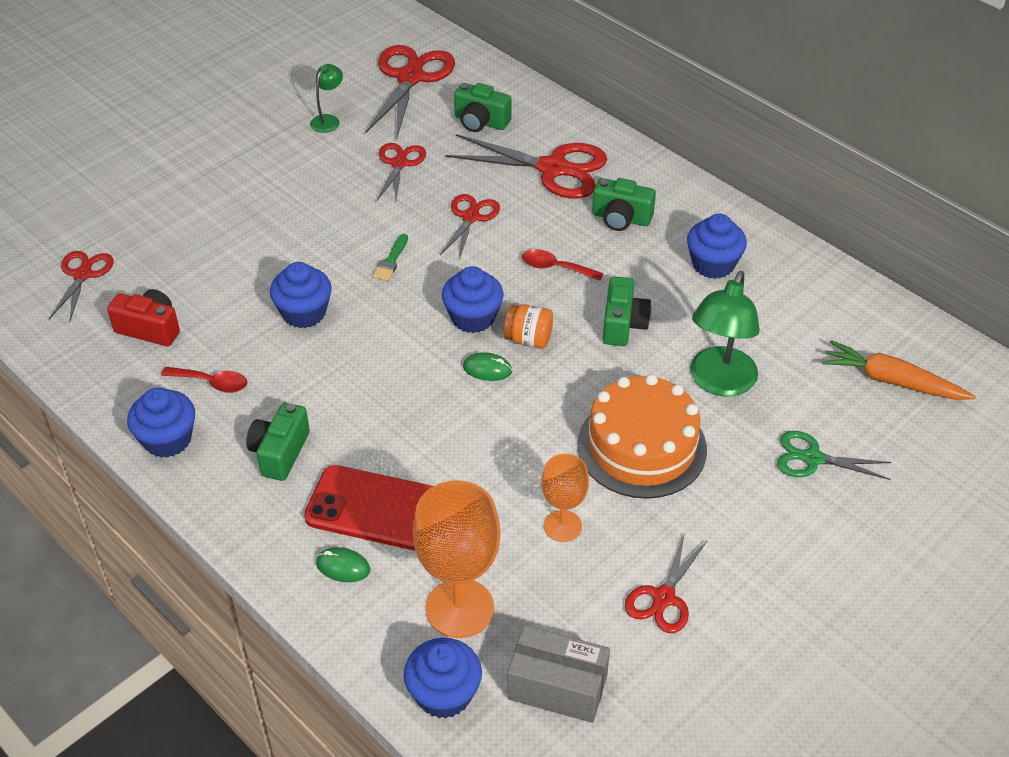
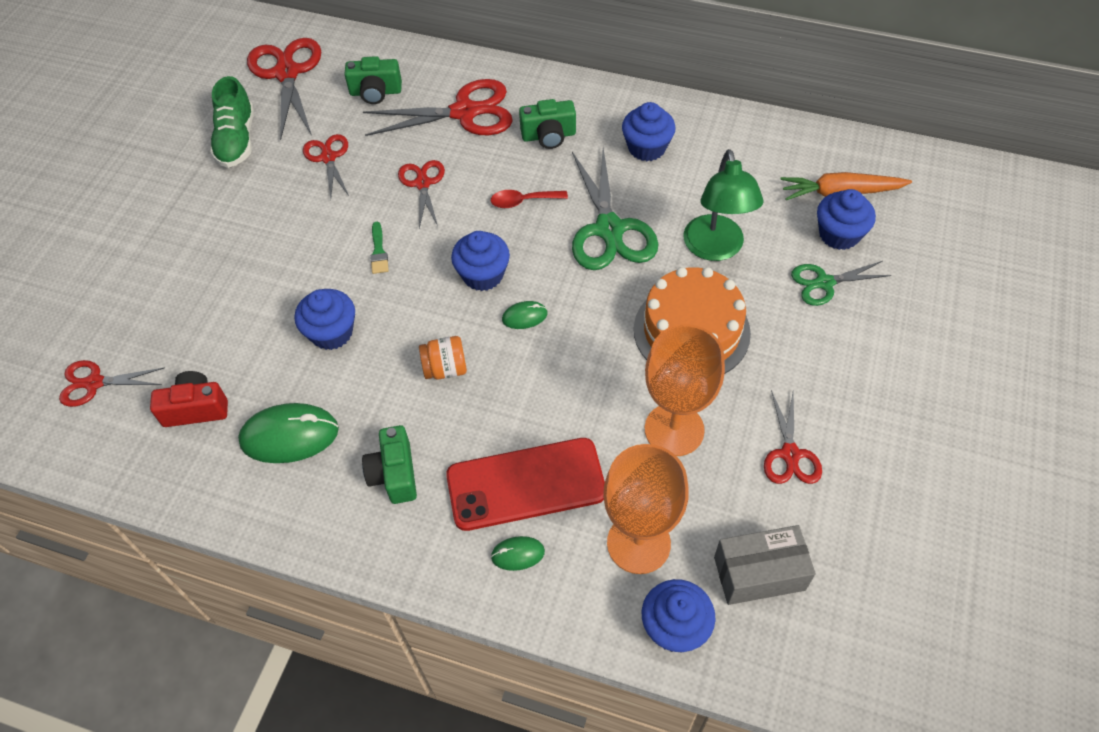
camera: 25 degrees left, 10 degrees up
(83, 275) = (94, 383): red scissors -> red scissors turned 75 degrees counterclockwise
(167, 439) = (283, 509): blue cupcake -> blue cupcake (839, 234)
(212, 383) = (289, 436): red spoon -> green mouse
(328, 120) = (237, 140): green lamp -> green shoe
(528, 339) = (541, 275): orange jar -> orange jar (445, 369)
(562, 526) = (674, 429): orange goblet -> orange goblet, size x1.70
(623, 324) = (609, 229): green camera -> green scissors

